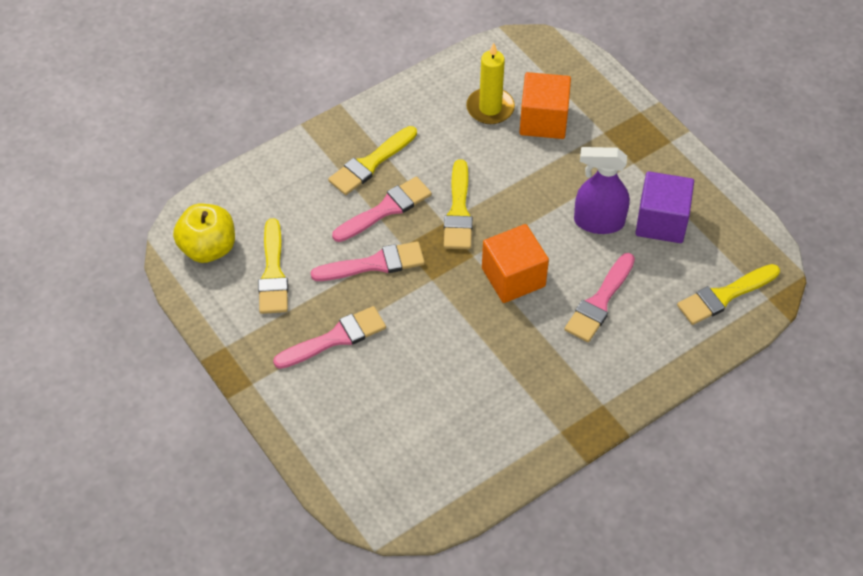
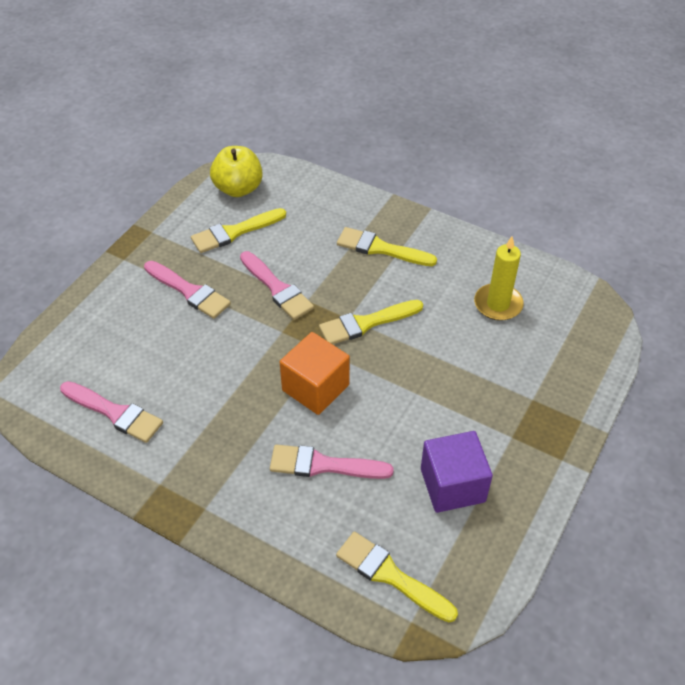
camera: 65 degrees right, 5 degrees down
(386, 209) = (338, 275): pink brush -> pink brush (115, 413)
(543, 120) = (512, 347): orange cube -> none
(598, 222) = (419, 432): purple spray bottle -> none

